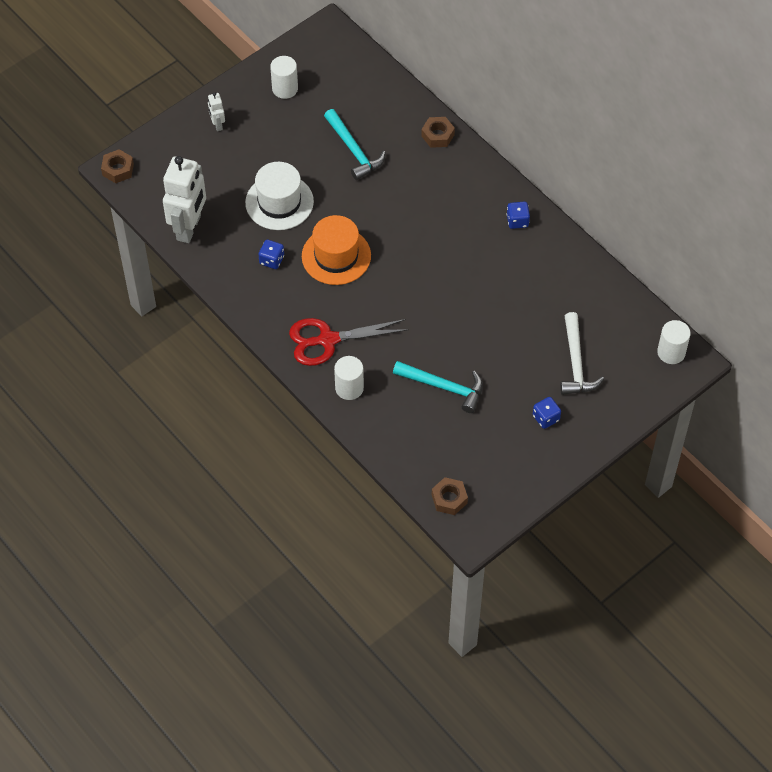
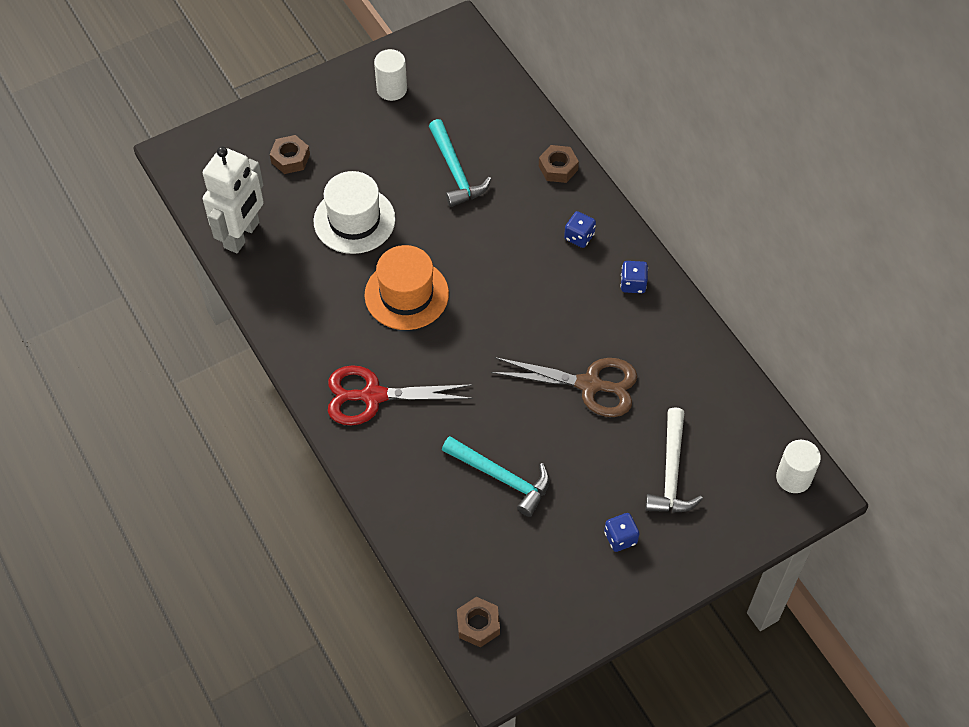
camera: 10 degrees right, 0 degrees up
(118, 169) = (177, 155): brown nut -> brown nut (290, 158)
(217, 124) = (304, 119): white robot -> none
(272, 260) = (329, 288): blue dice -> blue dice (579, 237)
(349, 388) = (385, 460): white cylinder -> none
(498, 305) = (589, 385): none -> brown scissors

